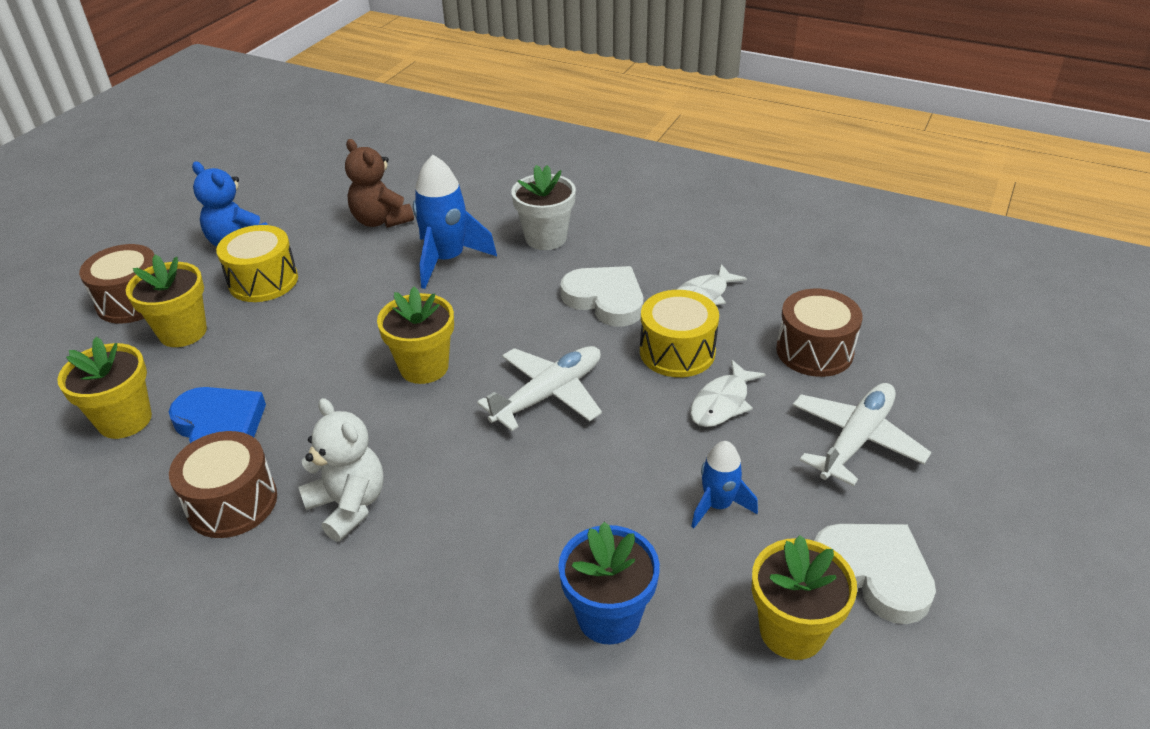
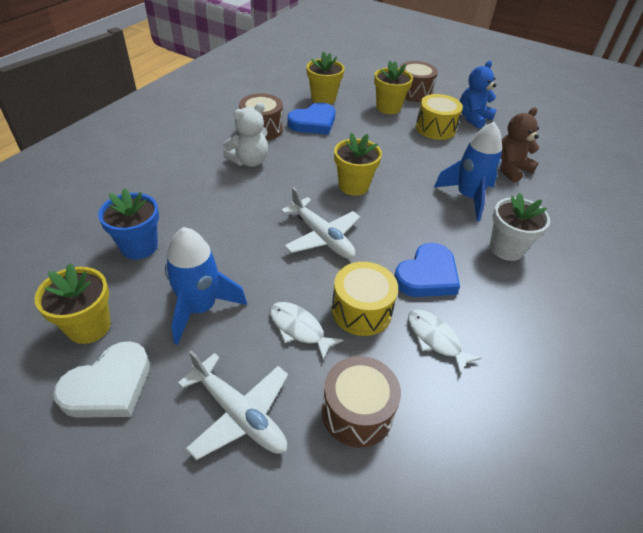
camera: 90 degrees right, 5 degrees up
(605, 299) = (427, 275): white heart -> blue heart
(718, 505) = (200, 308): blue rocket -> blue rocket, size x1.71

